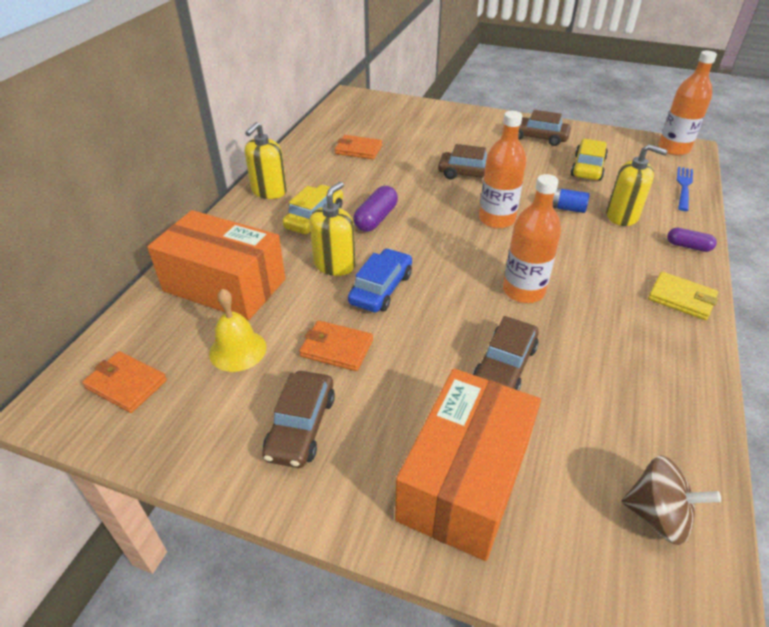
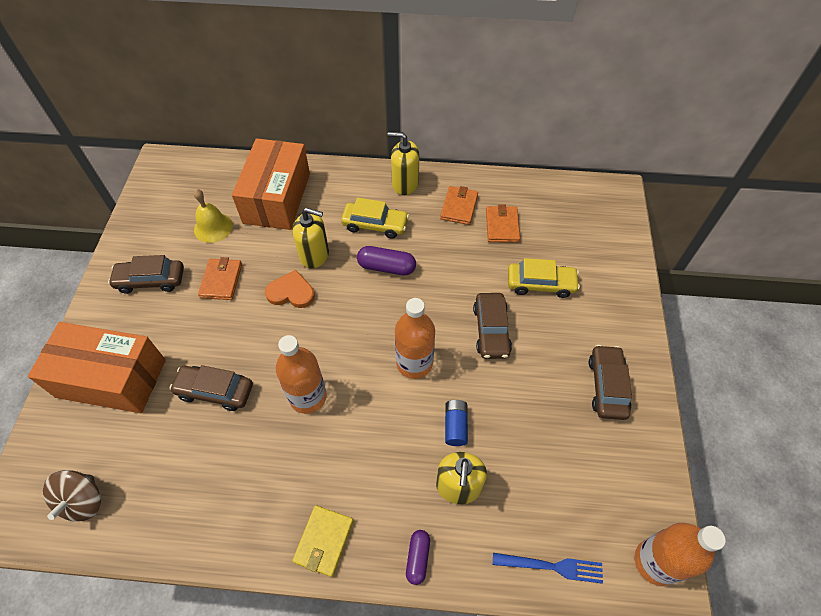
camera: 75 degrees right, 15 degrees up
(126, 384) = (179, 185): orange wallet -> orange wallet (459, 207)
(381, 289) = (291, 292): blue car -> orange heart
(587, 167) = (554, 448): yellow car -> yellow car (540, 284)

